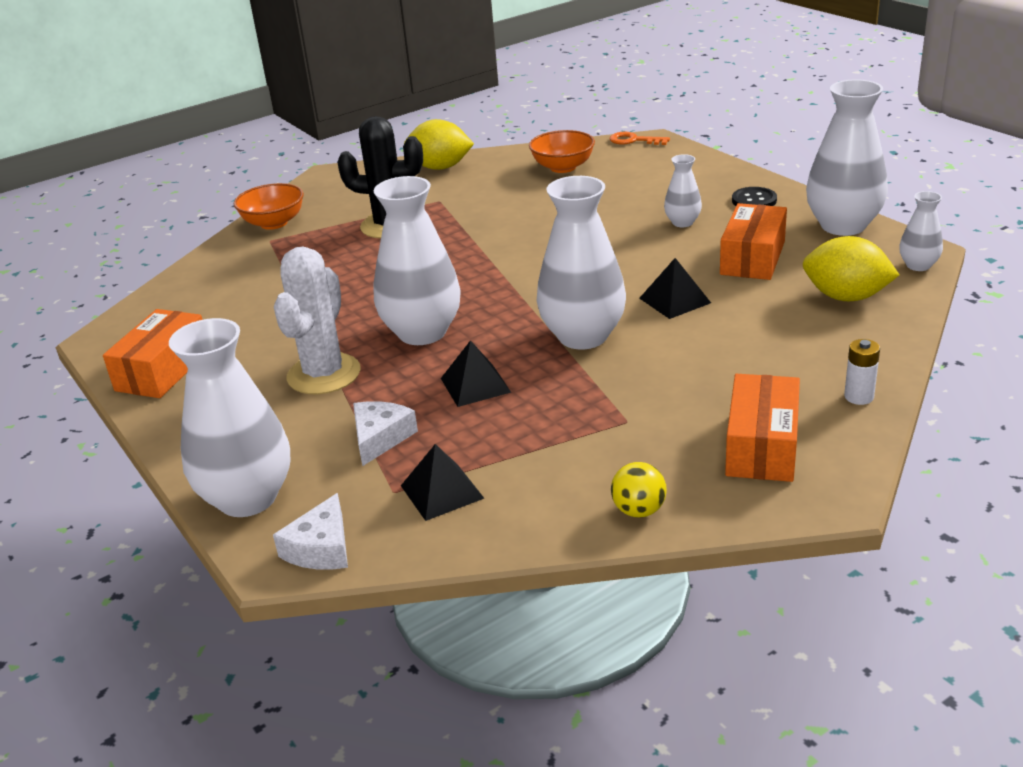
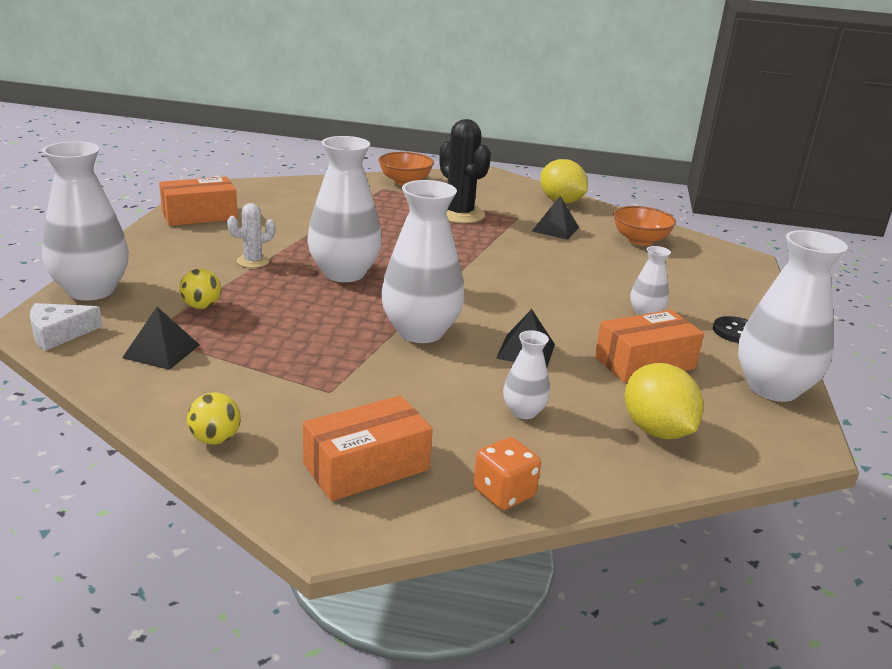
camera: 40 degrees right, 5 degrees down
(324, 374) = (253, 261): white cactus -> white cactus, size x0.54
(380, 438) = (201, 306): white cheese -> yellow ball
(475, 385) = (304, 315): black pyramid -> black pyramid (555, 229)
(634, 140) = (731, 251): orange key -> none
(859, 397) = (504, 493): white battery -> orange dice
(918, 265) = (775, 452): white vase -> white vase (523, 411)

